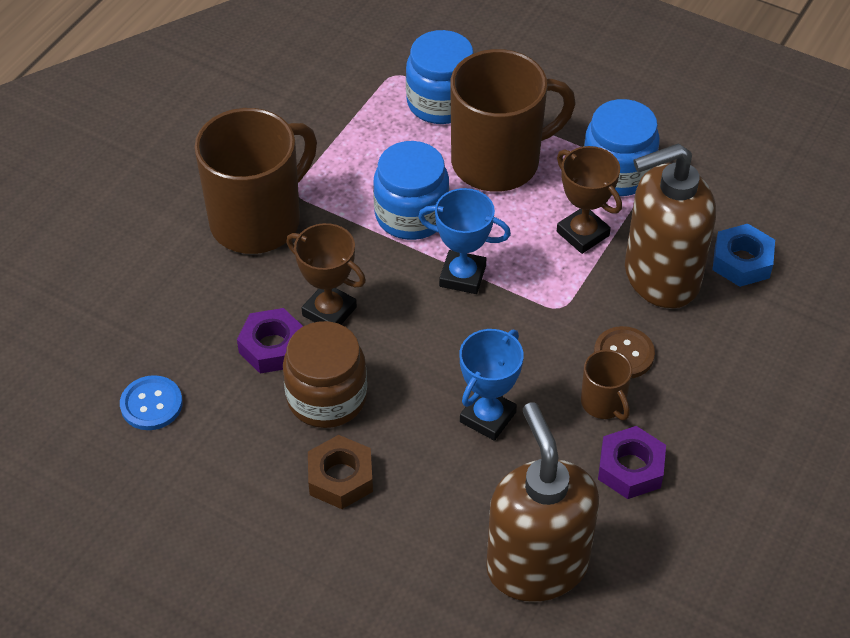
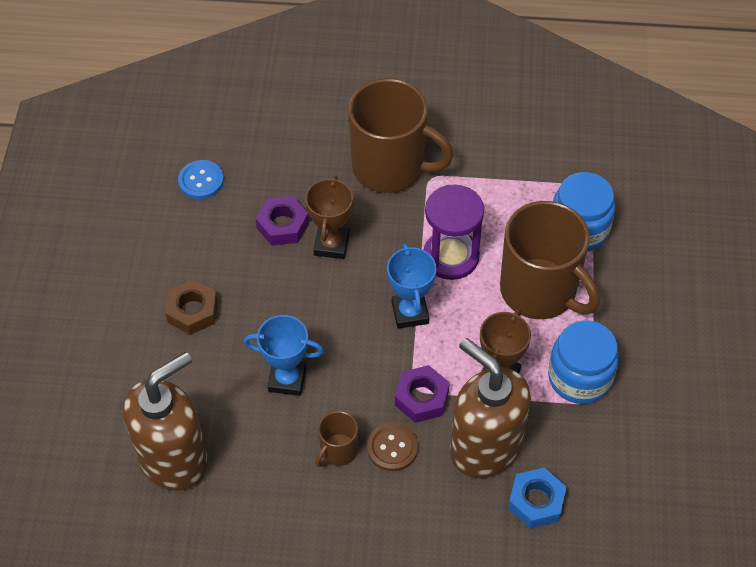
camera: 65 degrees right, 5 degrees up
(327, 397) = (255, 275): brown jar -> none
(411, 215) = (451, 257): blue jar -> purple hourglass
(630, 468) = (286, 490): purple nut -> purple nut (421, 398)

